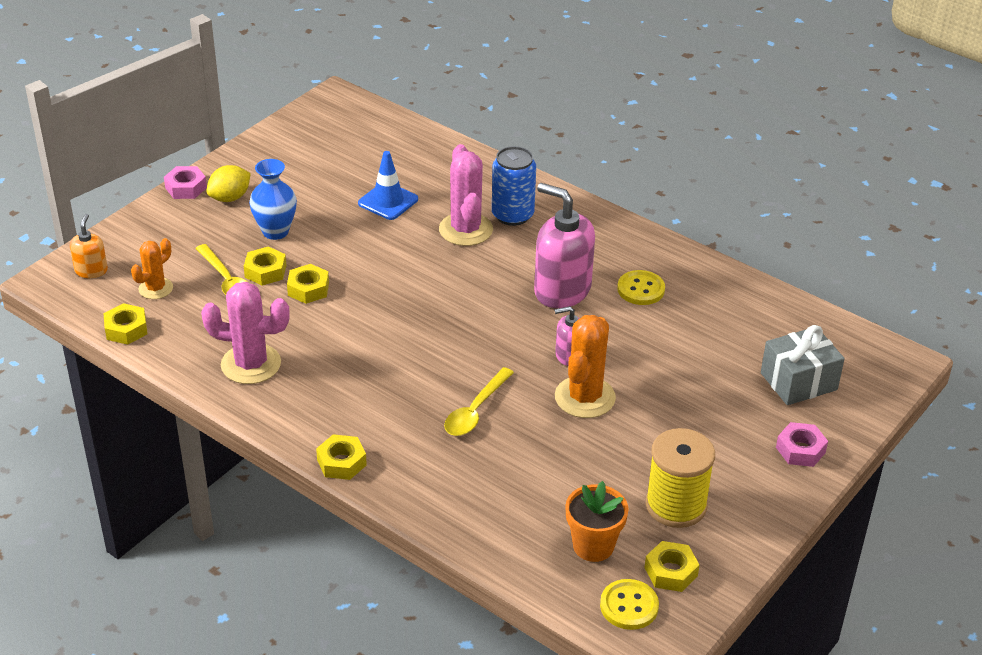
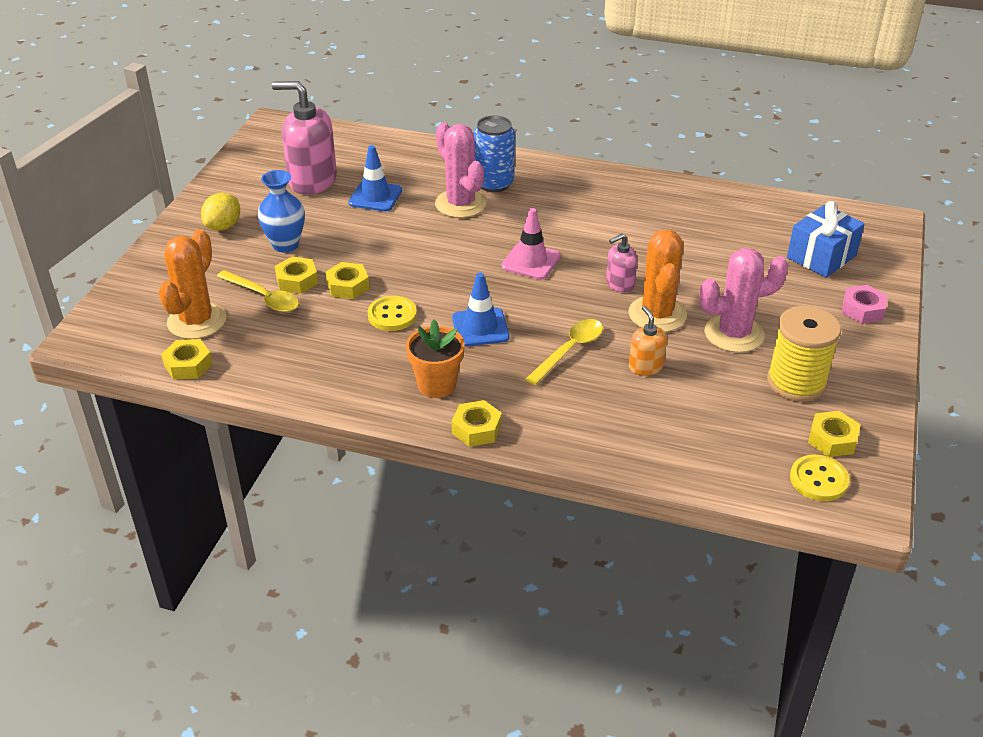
camera: 20 degrees left, 0 degrees up
(91, 270) = (120, 321): orange soap dispenser -> orange soap dispenser (645, 366)
(156, 288) = (197, 321): orange cactus -> orange cactus, size x1.66
(186, 188) = (174, 227): pink nut -> none
(251, 364) = (333, 365): pink cactus -> pink cactus (734, 334)
(405, 364) = (480, 327): none -> blue traffic cone
(475, 410) = (569, 350): yellow spoon -> yellow spoon turned 150 degrees counterclockwise
(496, 309) = (531, 261): none -> pink traffic cone
(562, 290) = (577, 233): pink soap dispenser -> pink soap dispenser (312, 181)
(593, 546) = (752, 437): orange flower pot -> orange flower pot (436, 385)
(641, 289) = (643, 216): yellow button -> yellow button (392, 315)
(798, 381) = (821, 257): grey gift -> blue gift

